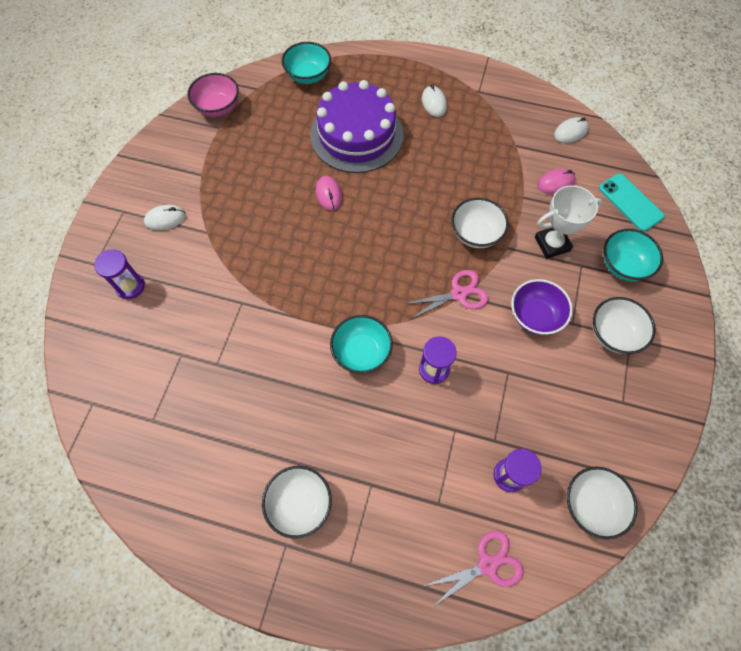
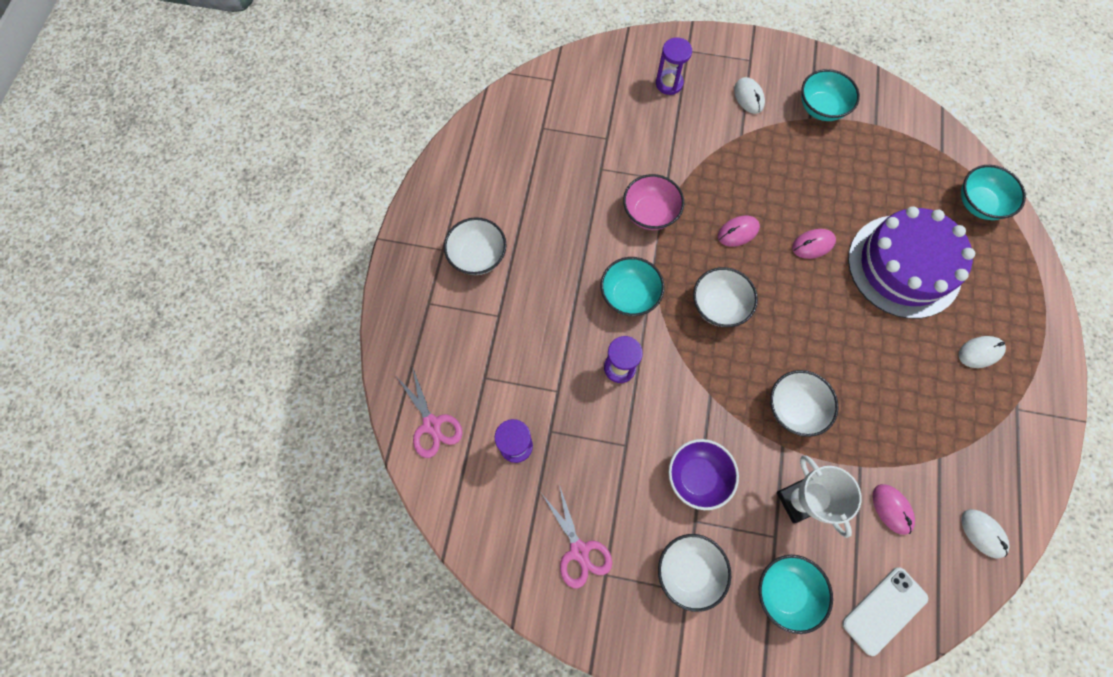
camera: 85 degrees right, 5 degrees up
(192, 164) = (821, 108): none -> turquoise bowl
(218, 107) = (903, 118): pink bowl -> pink bowl (650, 213)
(308, 250) = (738, 232): none -> pink mouse
(459, 294) = (712, 391): pink scissors -> pink scissors (579, 550)
(591, 504) = (492, 530): white bowl -> white bowl (719, 306)
(630, 202) = (884, 610): turquoise phone -> white phone

